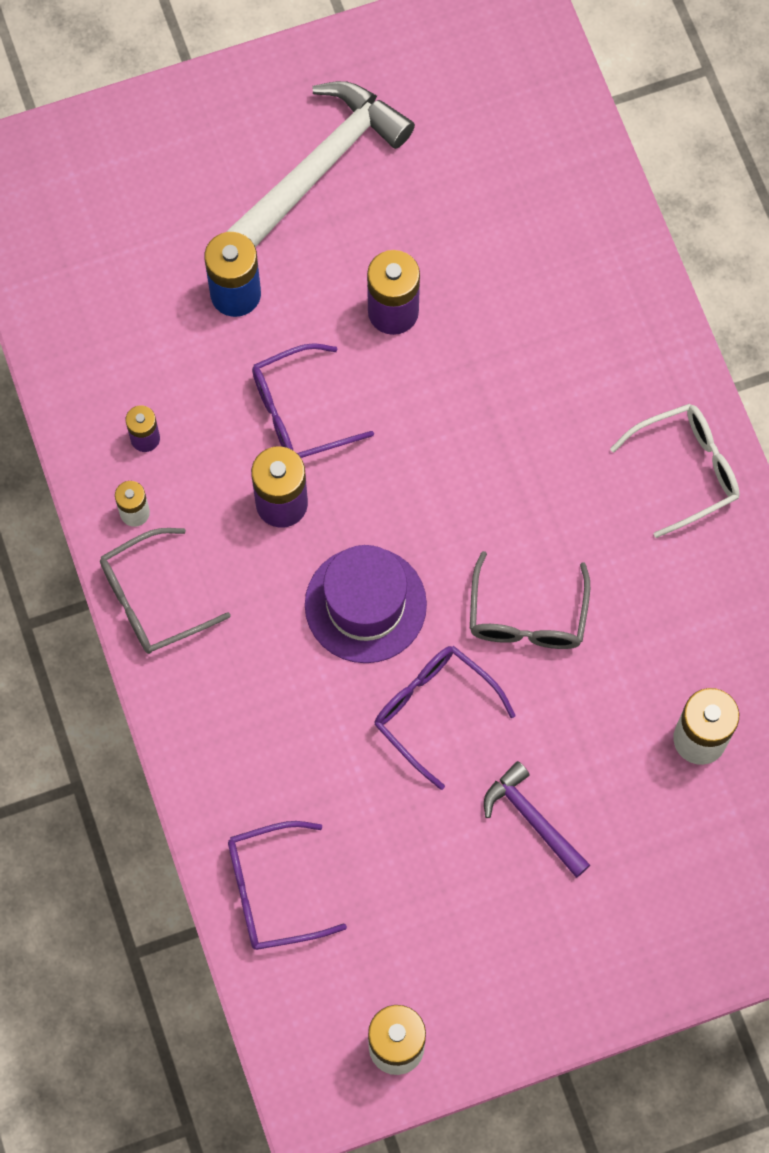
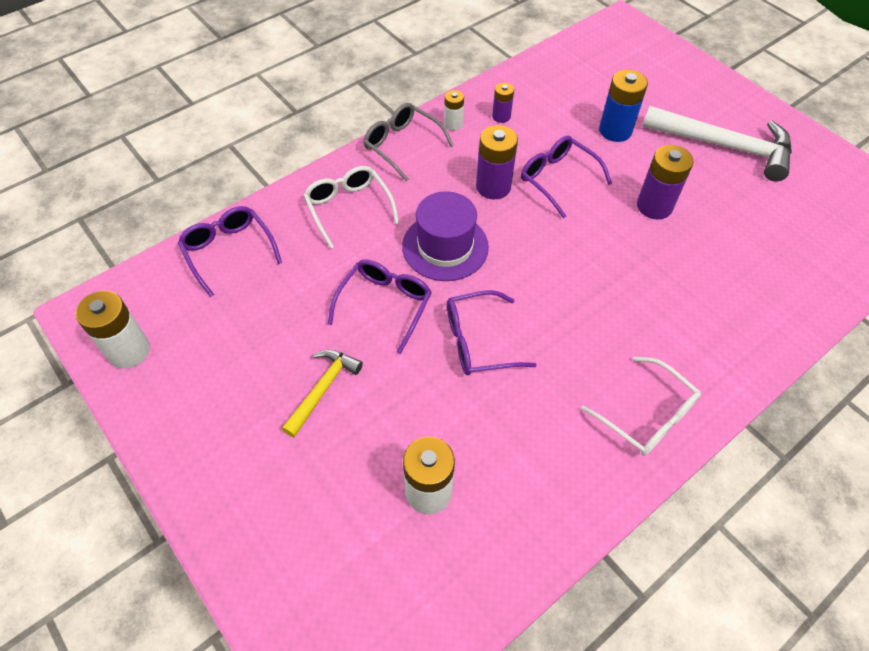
camera: 70 degrees right, 15 degrees down
(250, 711) = (348, 208): none -> white glasses
(527, 617) = (478, 341): grey glasses -> purple glasses
(533, 819) = (323, 389): purple hammer -> yellow hammer

